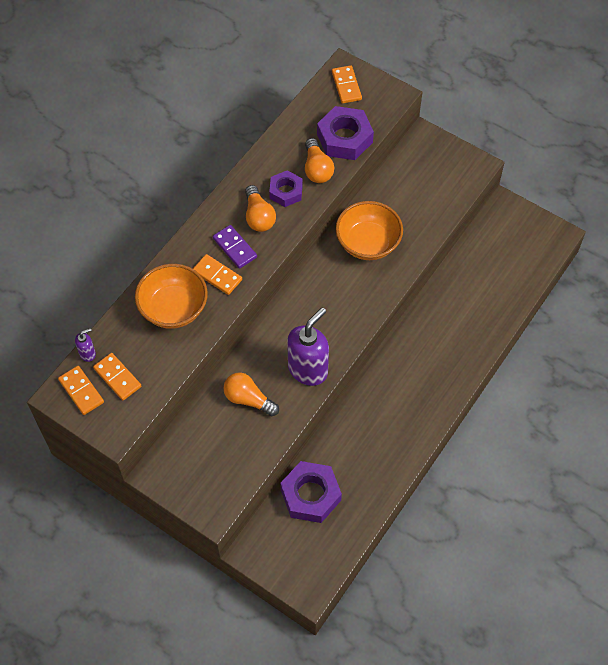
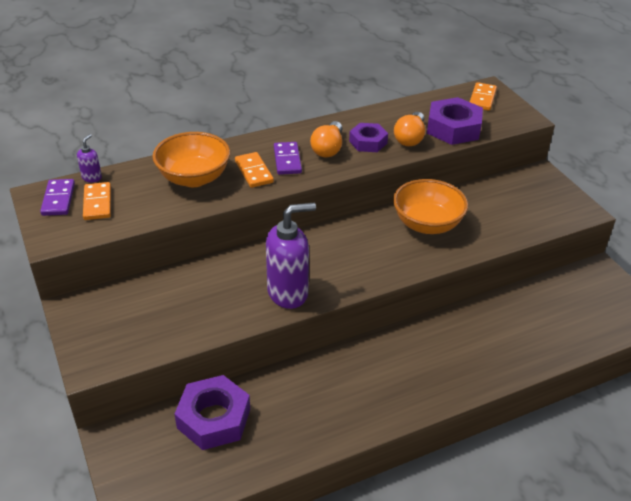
camera: 30 degrees right, 20 degrees down
(81, 391) = (58, 199): orange domino -> purple domino
(88, 353) = (92, 177): purple soap dispenser -> purple soap dispenser turned 75 degrees counterclockwise
(248, 399) = (211, 290): orange light bulb -> none

